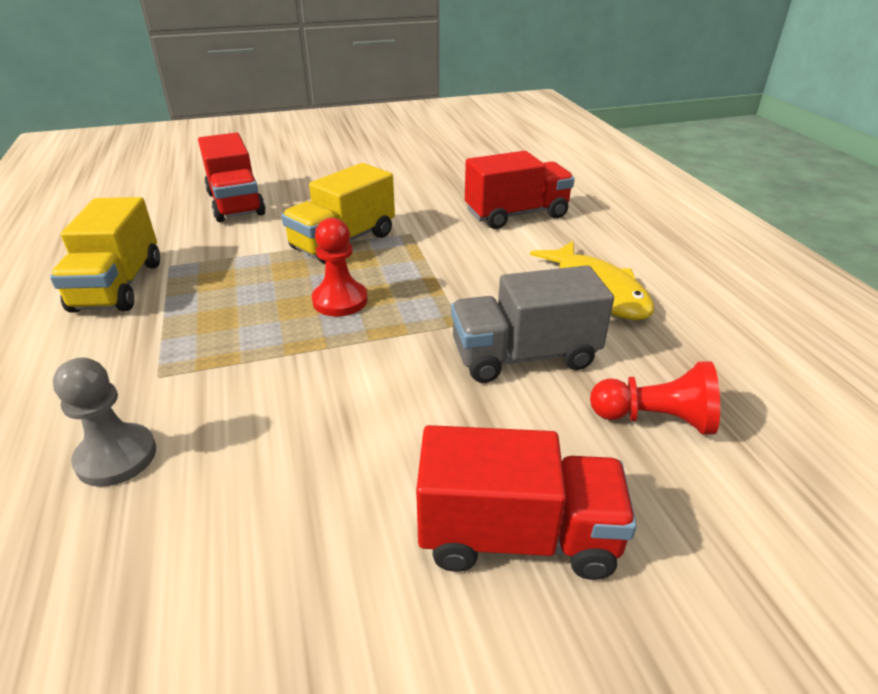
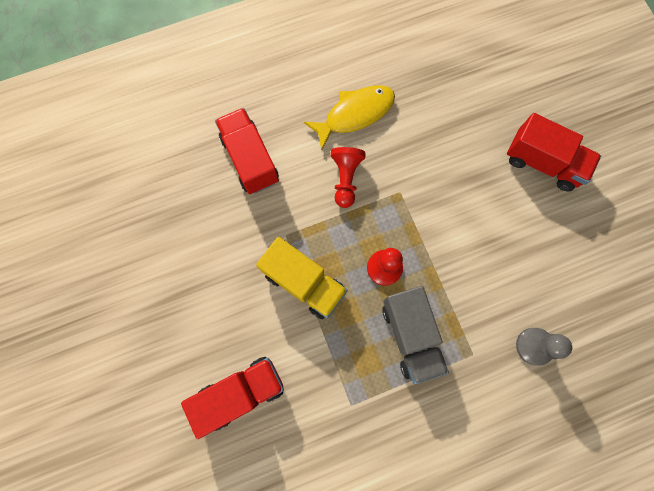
camera: 95 degrees left, 40 degrees up
(119, 286) = (384, 429): yellow truck -> none
(517, 536) = (542, 163): red truck -> red truck turned 120 degrees clockwise
(524, 356) = (427, 158): grey truck -> grey truck (410, 335)
(655, 419) = (466, 102): red pawn -> red pawn (346, 179)

